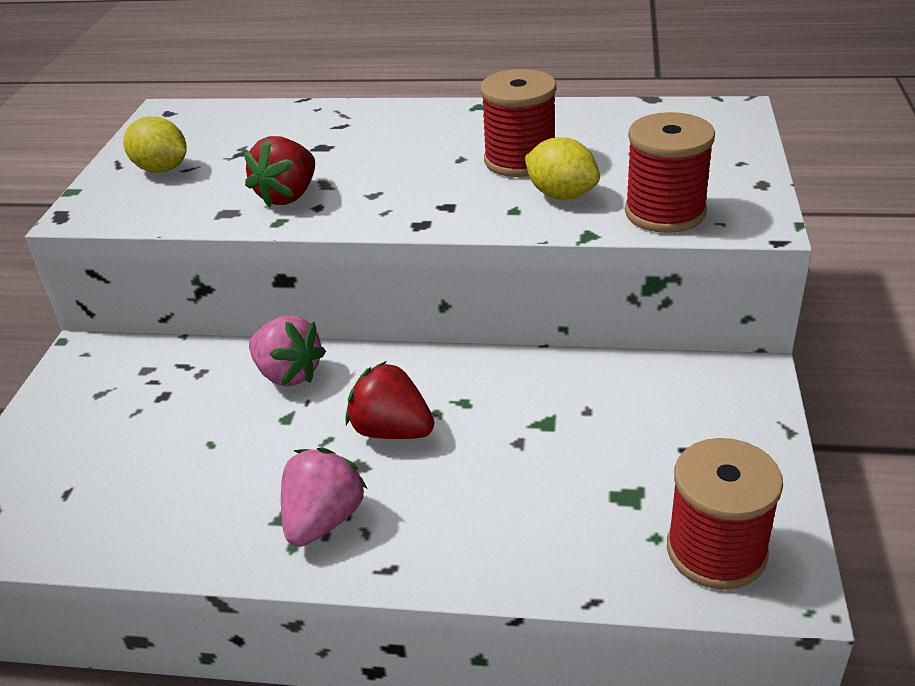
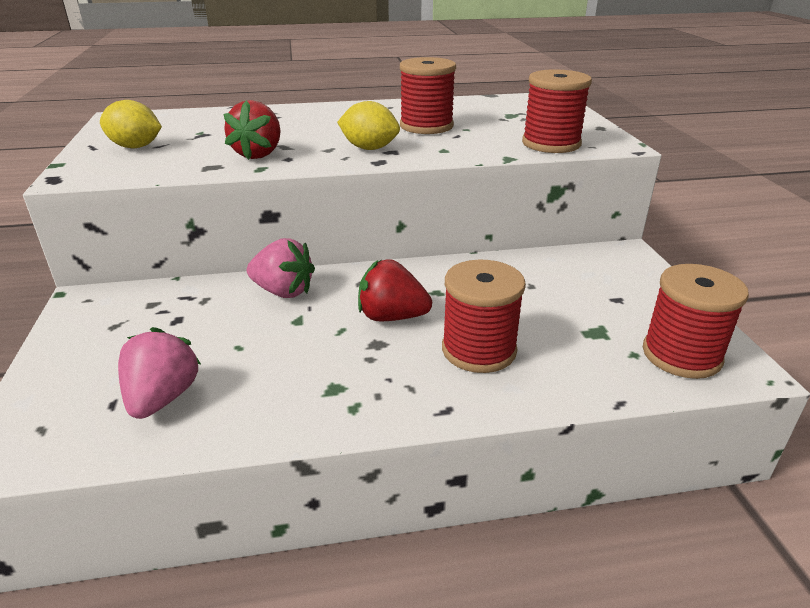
camera: 20 degrees left, 5 degrees down
(323, 520) = (370, 385): pink strawberry -> pink strawberry (163, 398)
(468, 496) = (478, 350): none -> red spool
(561, 195) = (471, 140): yellow lemon -> yellow lemon (369, 148)

